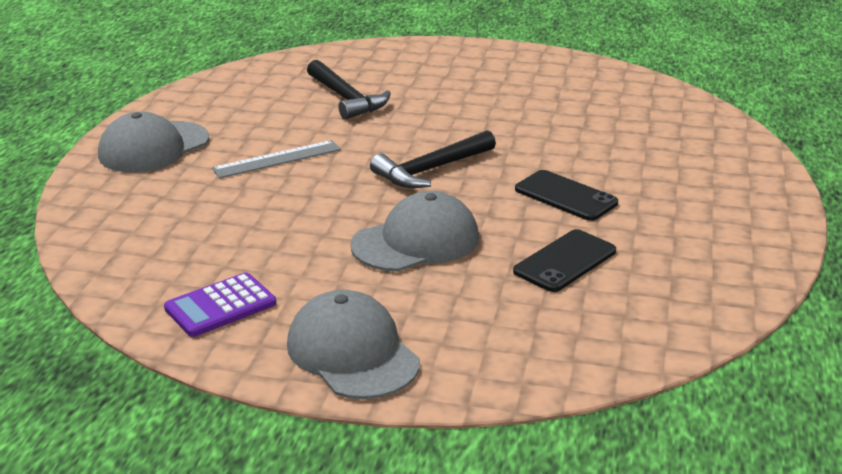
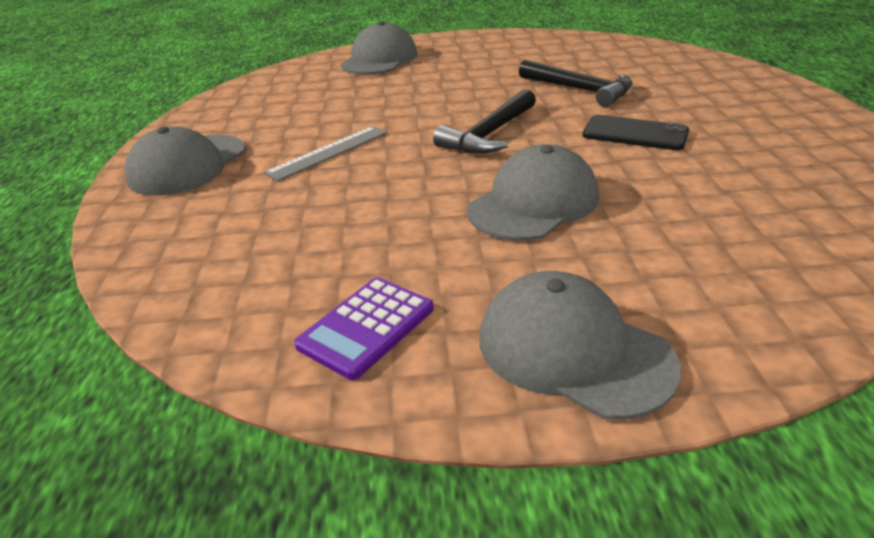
camera: 15 degrees left, 5 degrees up
(346, 99) = (361, 91): black hammer -> black hammer (580, 90)
(389, 63) = (379, 59): none -> grey cap
(565, 261) = (698, 192): black phone -> none

